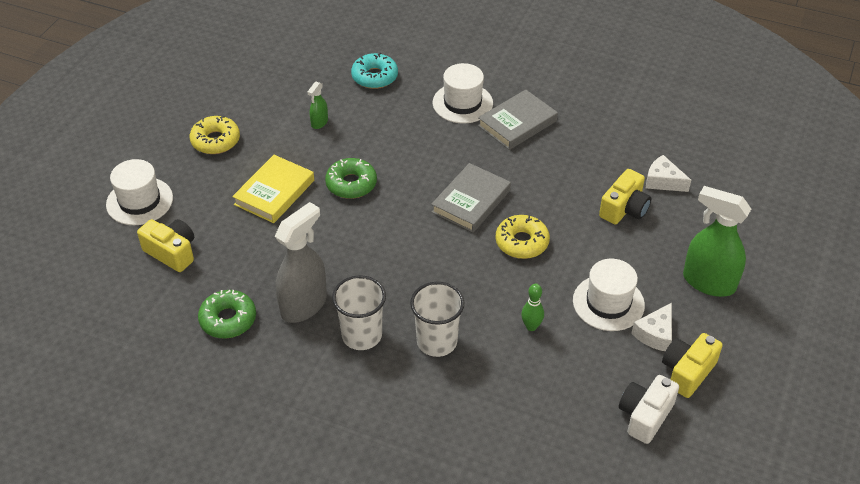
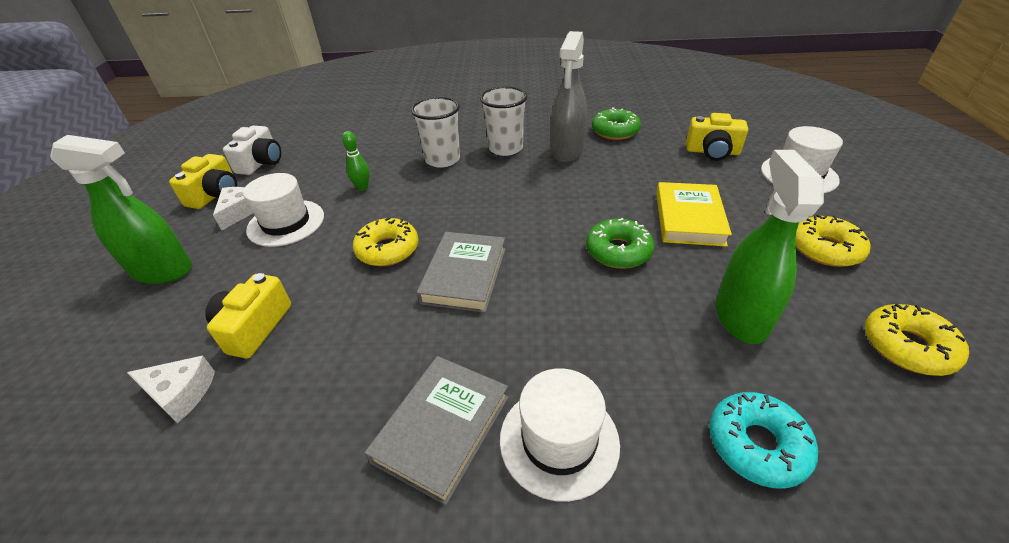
camera: 160 degrees right, 5 degrees down
(254, 85) = (907, 347): none -> yellow donut
(319, 122) = (740, 316): green spray bottle -> green spray bottle, size x2.12

